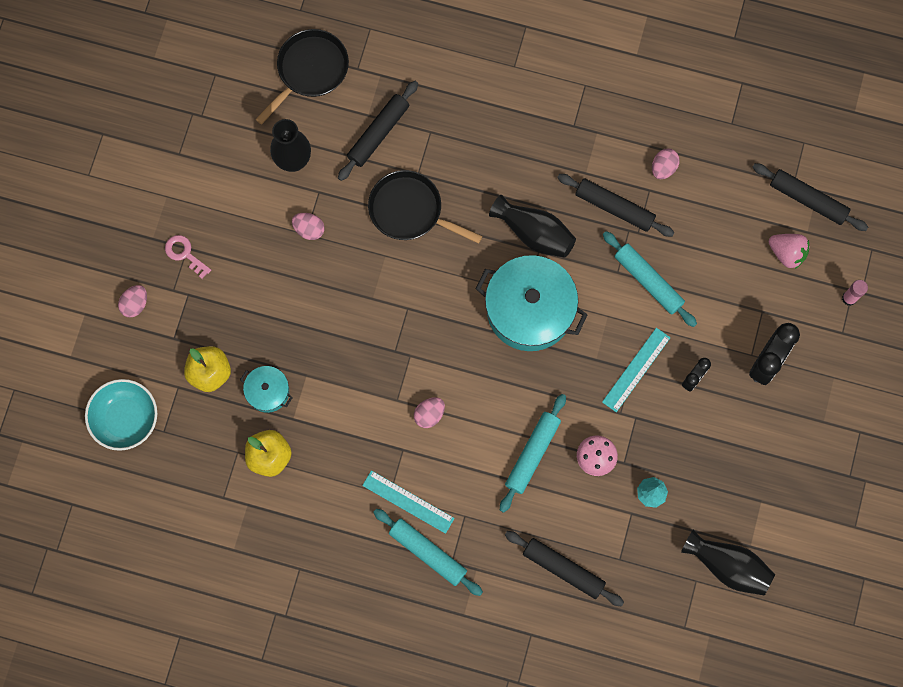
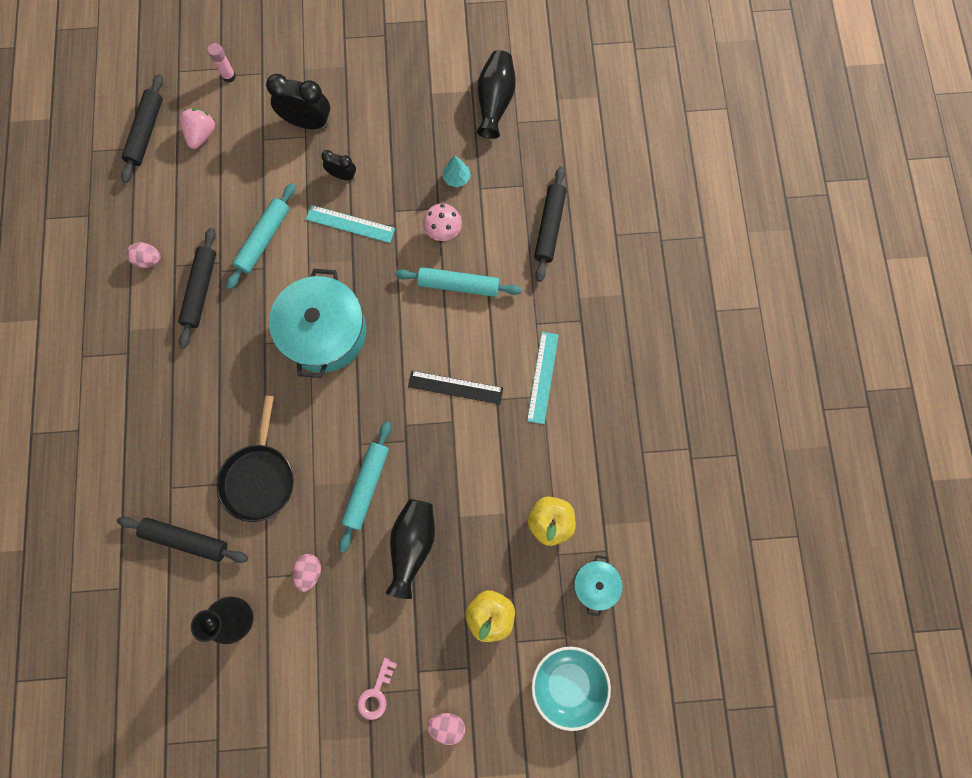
camera: 110 degrees left, 0 degrees up
(268, 392) = (488, 548): turquoise pot -> turquoise pot (595, 584)
(310, 70) = (134, 639): black pan -> none
(427, 553) = (581, 344): turquoise rolling pin -> turquoise rolling pin (367, 486)
(429, 414) = (455, 387): pink egg -> black ruler
(534, 233) = (248, 353): black vase -> black vase (412, 545)

